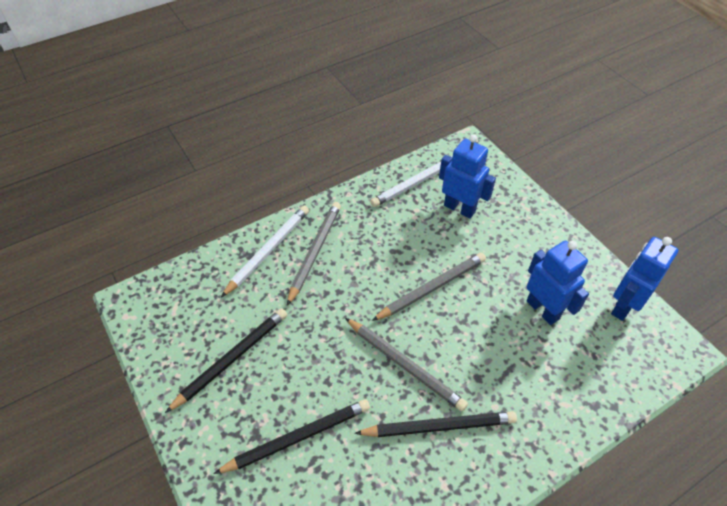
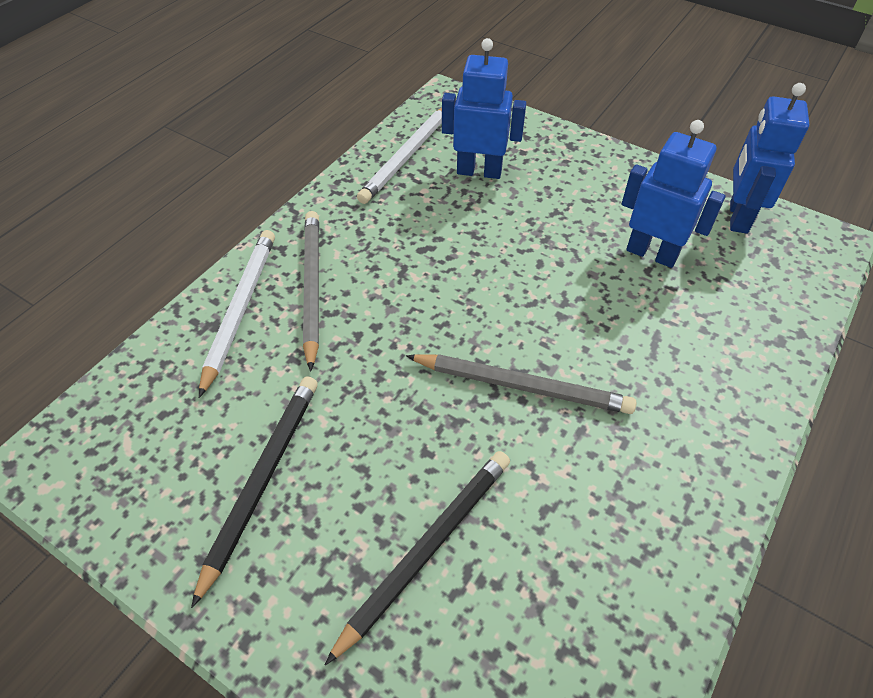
camera: 25 degrees left, 0 degrees up
(432, 288) = (500, 277): grey pencil -> none
(439, 426) = (613, 446): black pencil -> none

